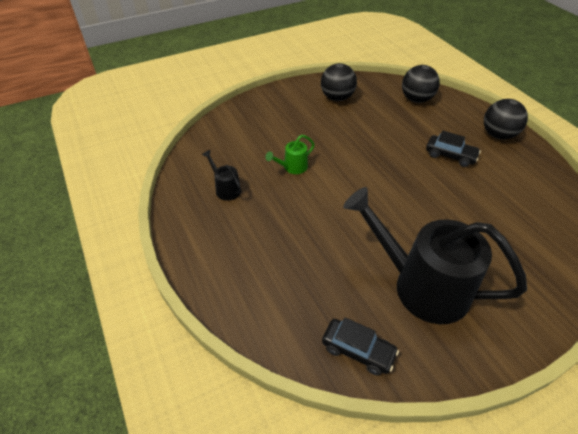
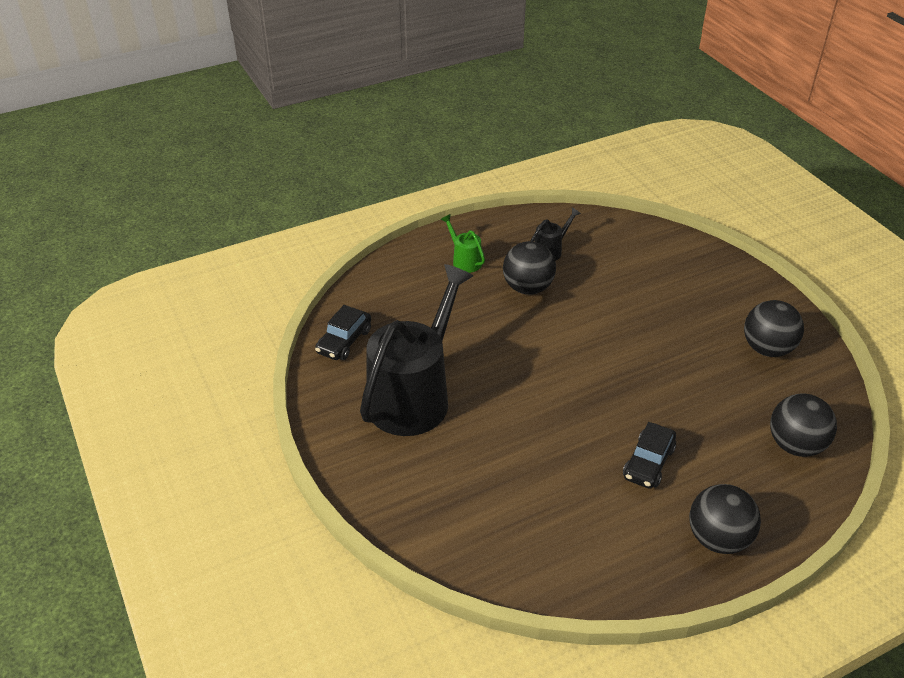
camera: 90 degrees right, 5 degrees down
(275, 205) = (527, 288): none -> black ball
(292, 167) = (595, 301): green watering can -> green watering can (464, 260)

